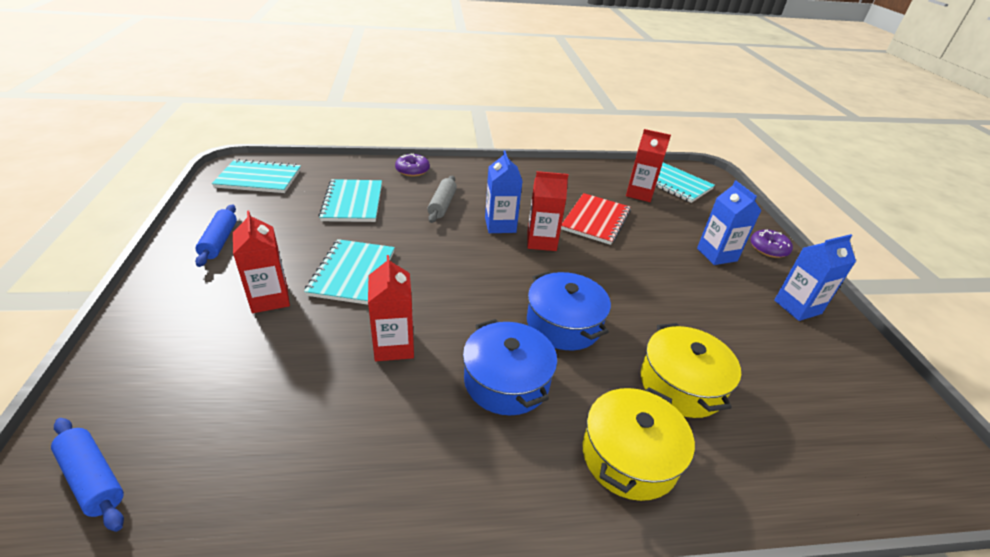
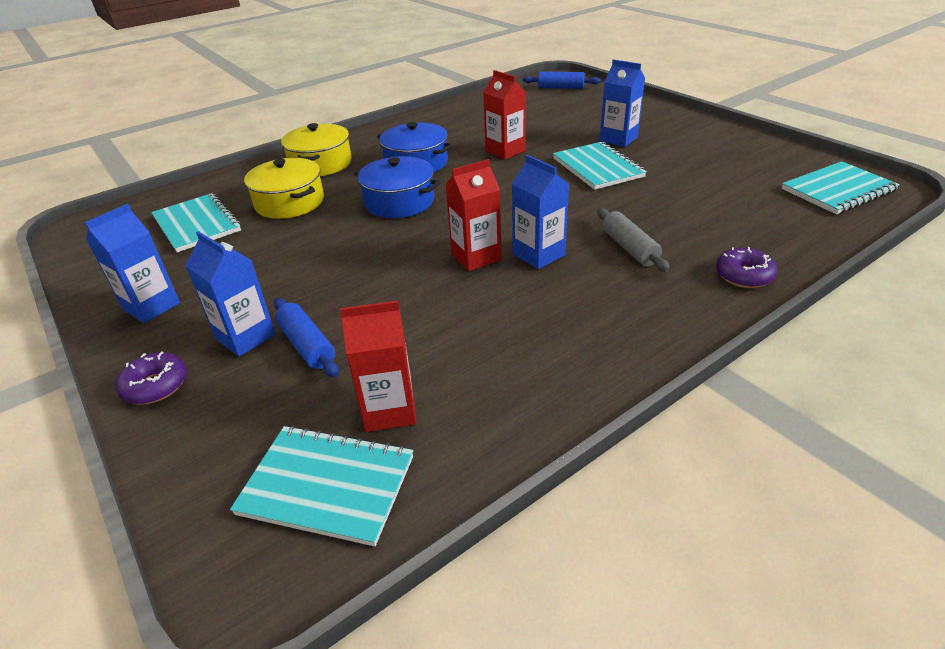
camera: 155 degrees right, 0 degrees up
(219, 241) = (724, 146): blue rolling pin -> blue rolling pin (307, 345)
(270, 298) = (618, 139): red carton -> blue carton
(353, 202) = (711, 210): turquoise notebook -> turquoise notebook (197, 224)
(595, 220) = (433, 315): red notebook -> none

